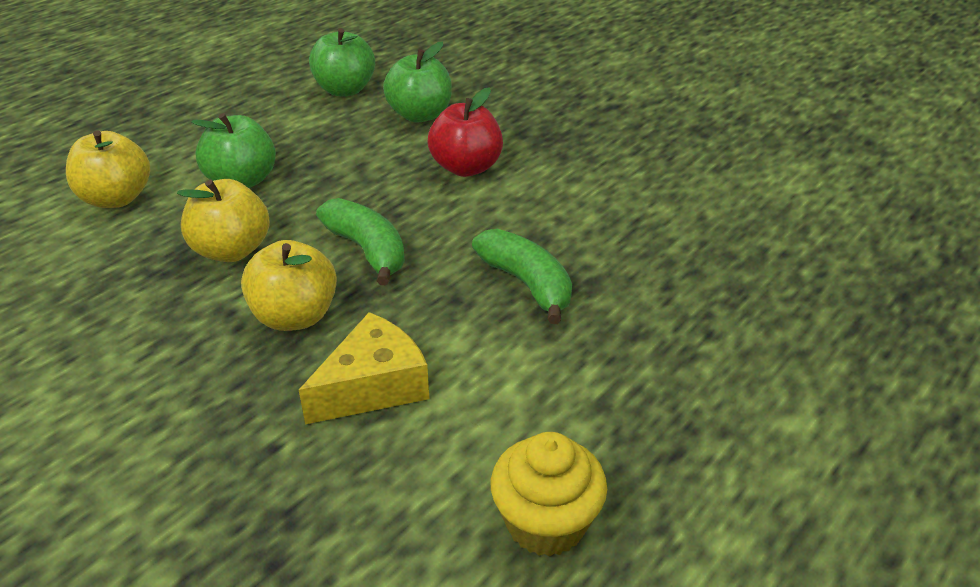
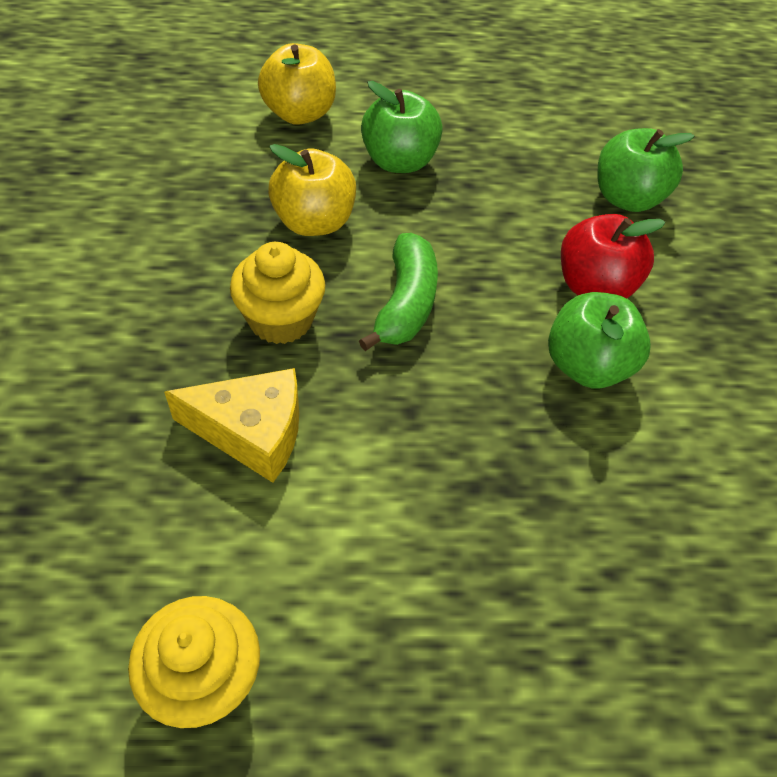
camera: 45 degrees right, 15 degrees up
(295, 316) = (281, 319): yellow apple -> yellow cupcake
(345, 90) = (595, 125): green apple -> green apple (587, 366)
(526, 284) = (486, 450): green banana -> none

